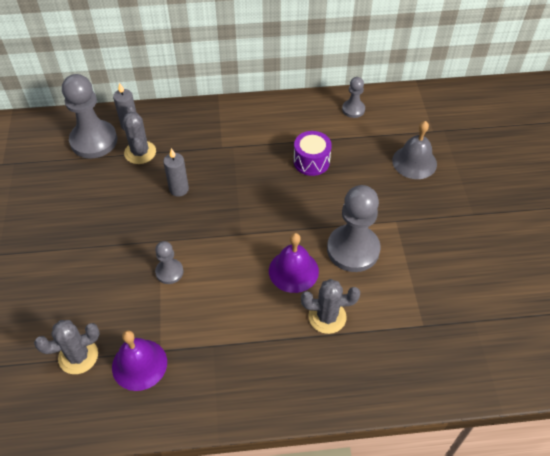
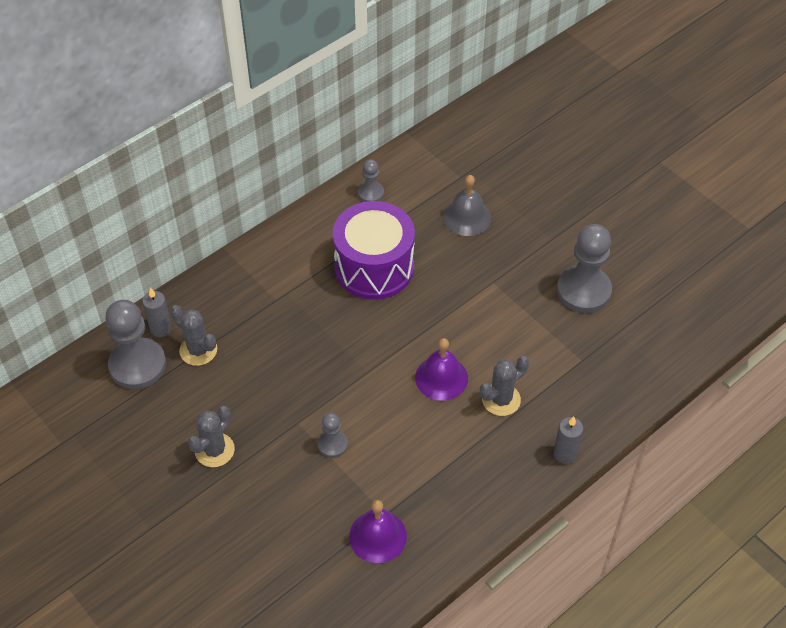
camera: 35 degrees left, 0 degrees up
(78, 356) = (317, 564): grey cactus -> grey cactus (214, 450)
(179, 189) = (271, 364): grey candle -> grey candle (565, 454)
(311, 161) = (374, 267): purple drum -> purple drum, size x1.95
(353, 249) = (476, 329): grey pawn -> grey pawn (583, 291)

